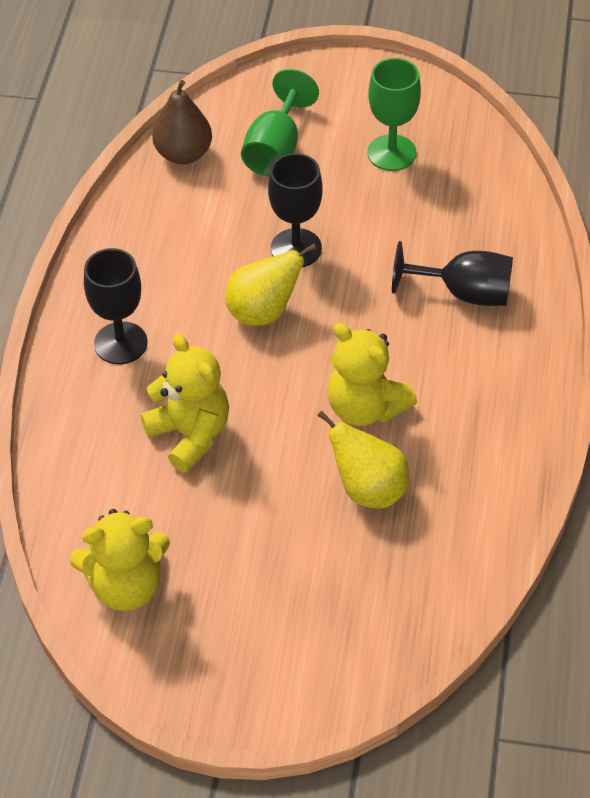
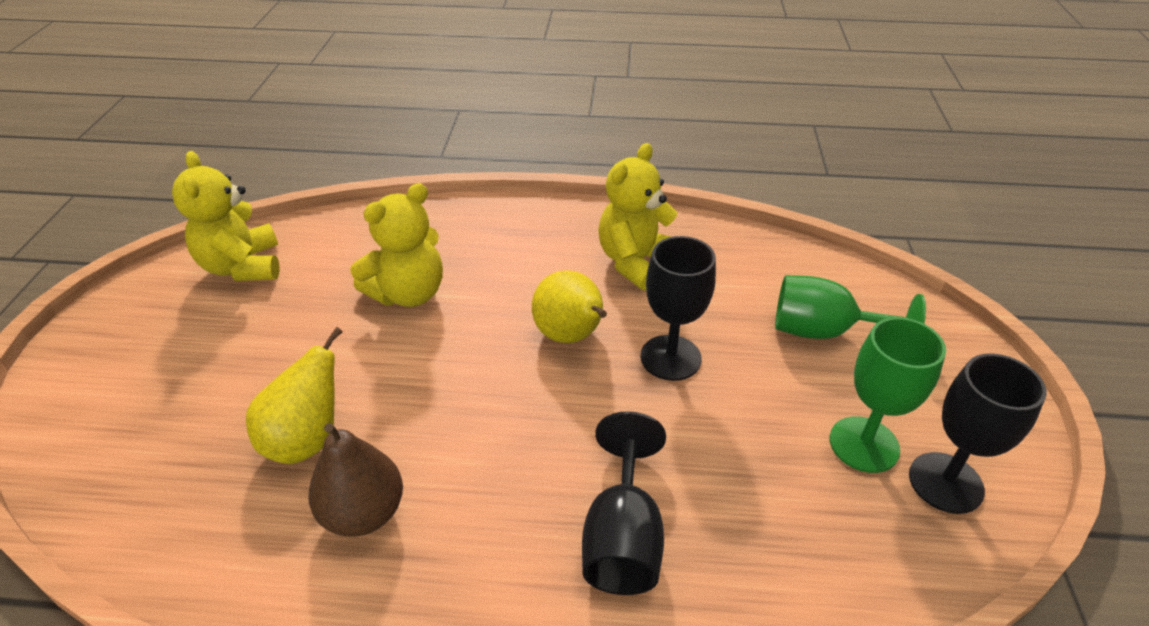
camera: 85 degrees right, 10 degrees down
(120, 343) = (524, 241): black goblet -> black goblet (945, 482)
(183, 154) = (786, 262): brown pear -> brown pear (363, 513)
(365, 407) = (428, 432): yellow teddy bear -> yellow teddy bear (636, 262)

